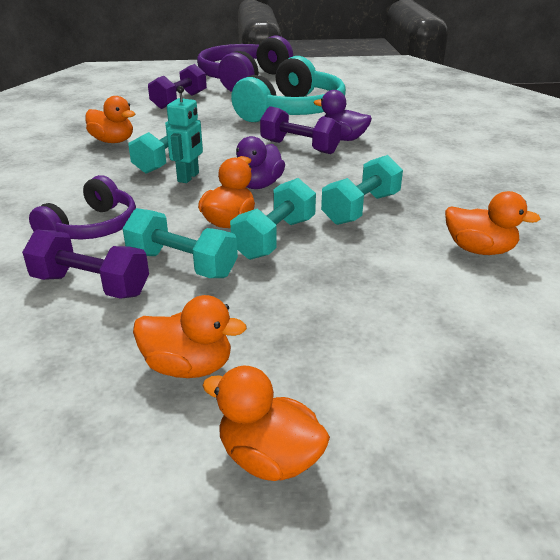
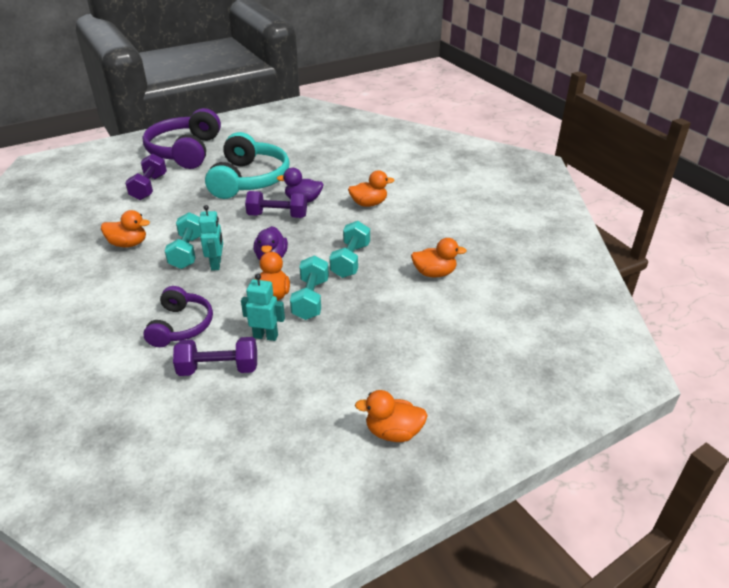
camera: 25 degrees left, 5 degrees up
(182, 264) = (265, 336): turquoise dumbbell -> turquoise robot
(188, 367) = (319, 400): orange duck -> orange duck (369, 204)

